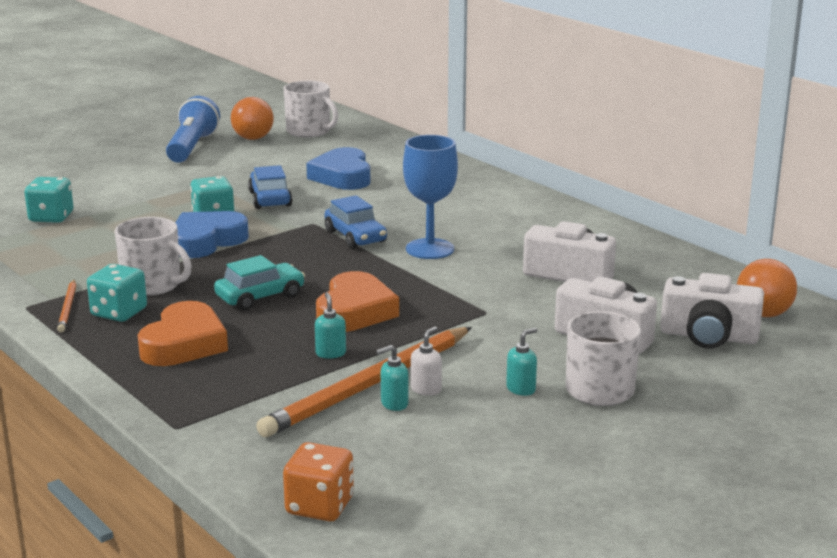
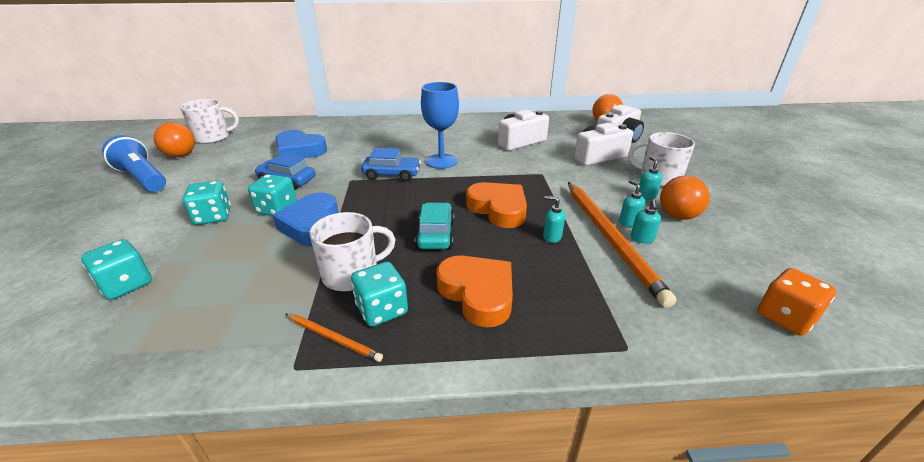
camera: 55 degrees left, 10 degrees up
(169, 200) = (213, 217): none -> turquoise dice
(426, 389) = (628, 222): white soap dispenser -> turquoise soap dispenser
(489, 418) = (678, 216): none -> orange ball

